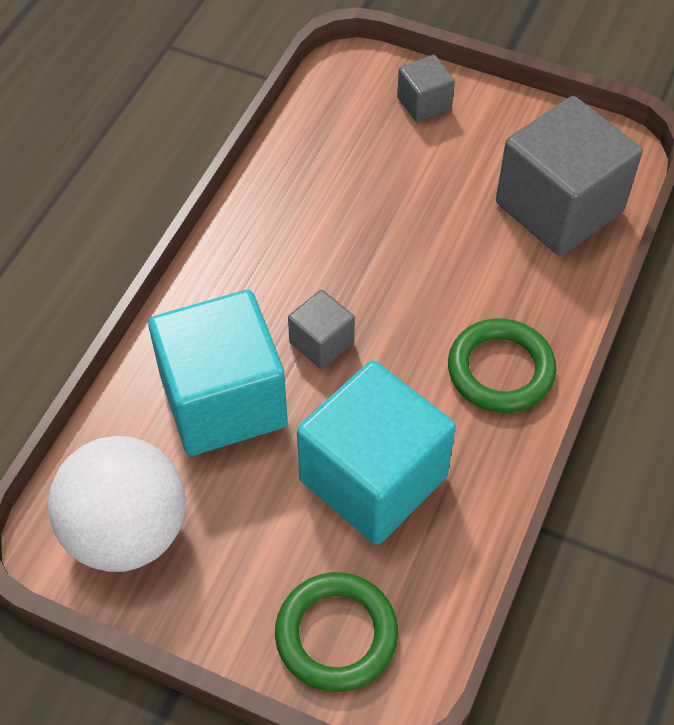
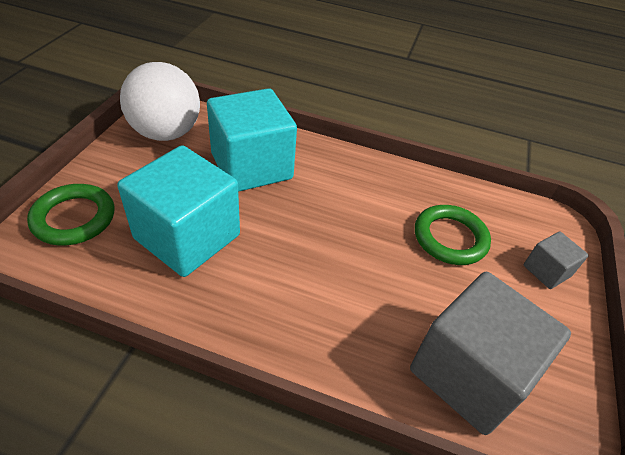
camera: 80 degrees right, 10 degrees down
(321, 342) = (299, 210): grey cube -> none
(500, 370) = (281, 317): green ring -> green ring (450, 238)

